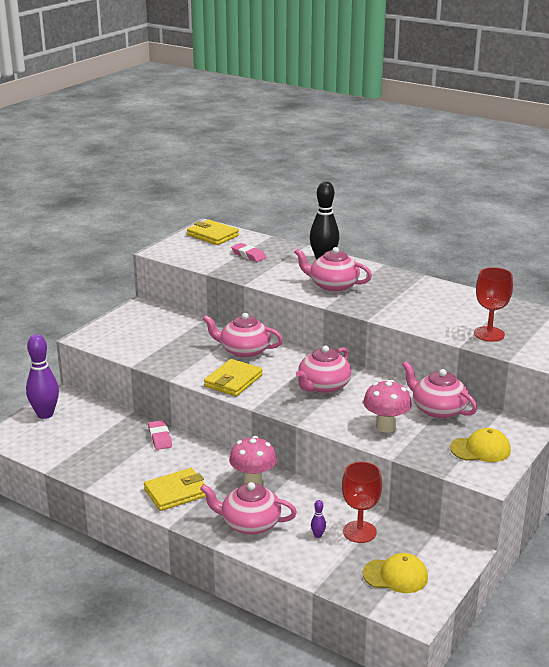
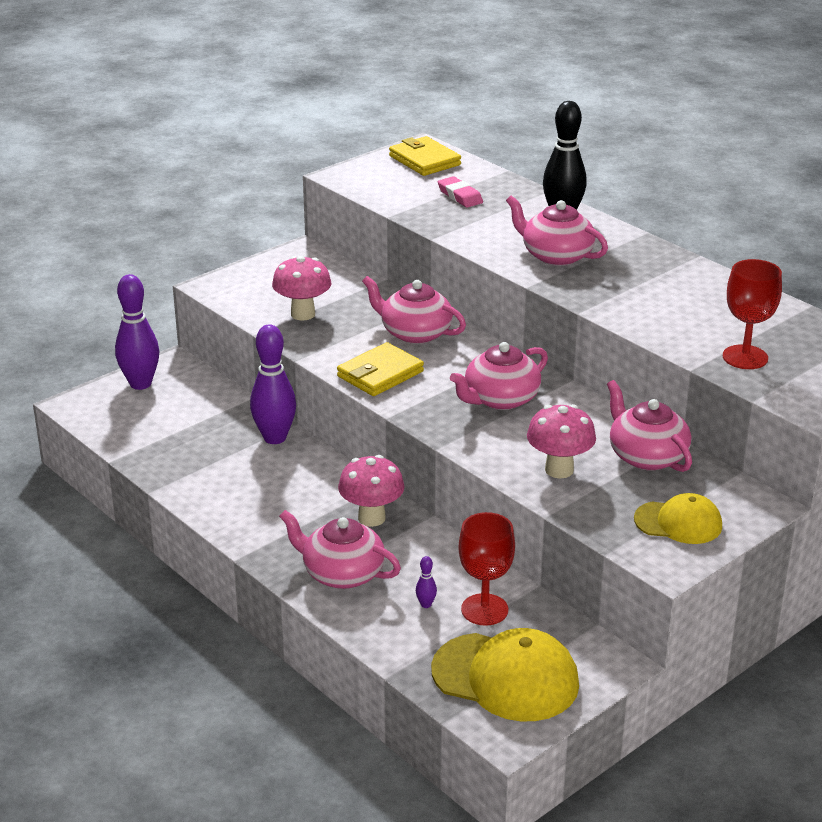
camera: 15 degrees right, 5 degrees up
(160, 348) = (303, 314): none -> pink mushroom
(160, 438) = (275, 438): pink eraser -> purple bowling pin
(176, 492) = (264, 515): yellow wallet -> none
(395, 576) = (506, 677): yellow cap -> yellow cap, size x1.64

